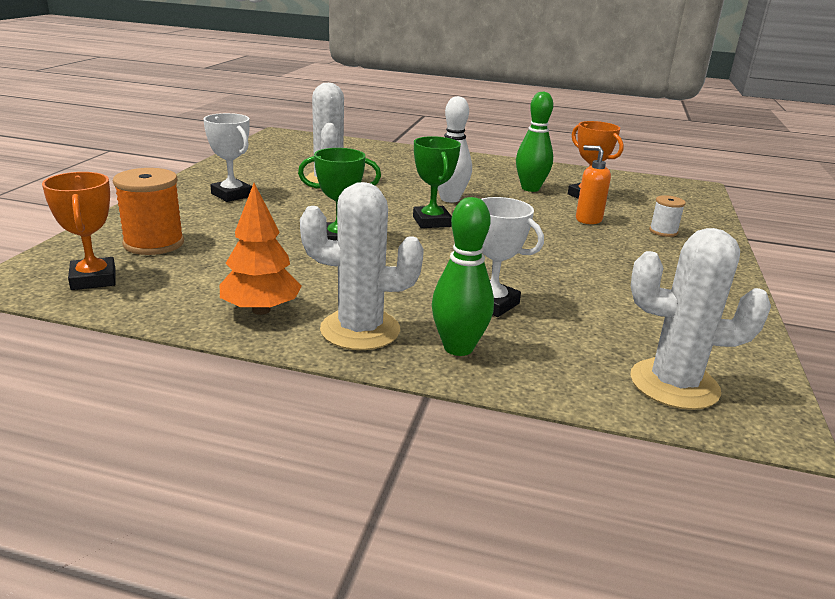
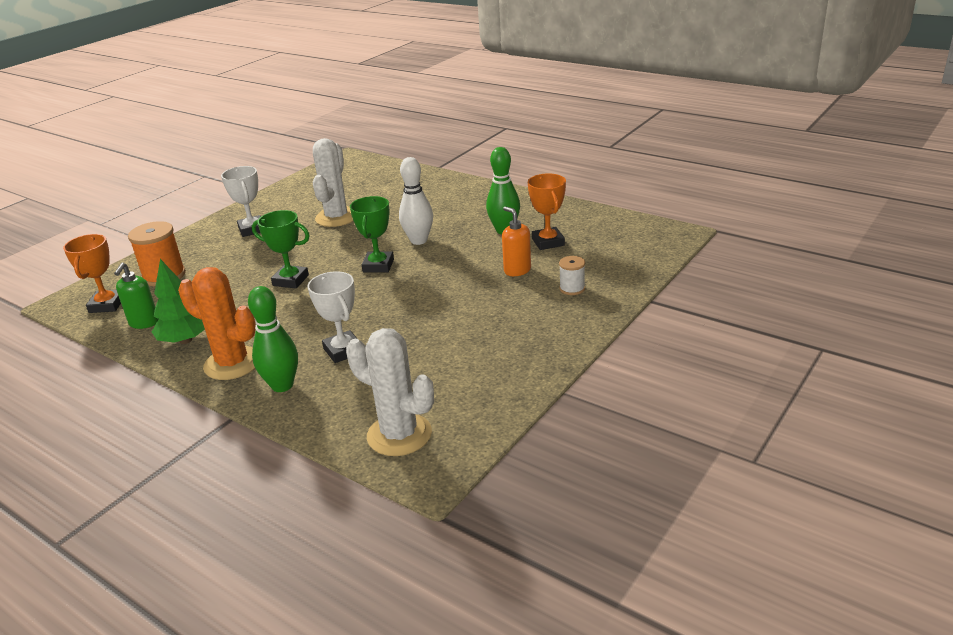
camera: 25 degrees right, 5 degrees up
(175, 295) = (144, 323): none -> green soap dispenser
(261, 310) = (185, 340): orange tree -> green tree
(360, 330) = (232, 363): white cactus -> orange cactus

